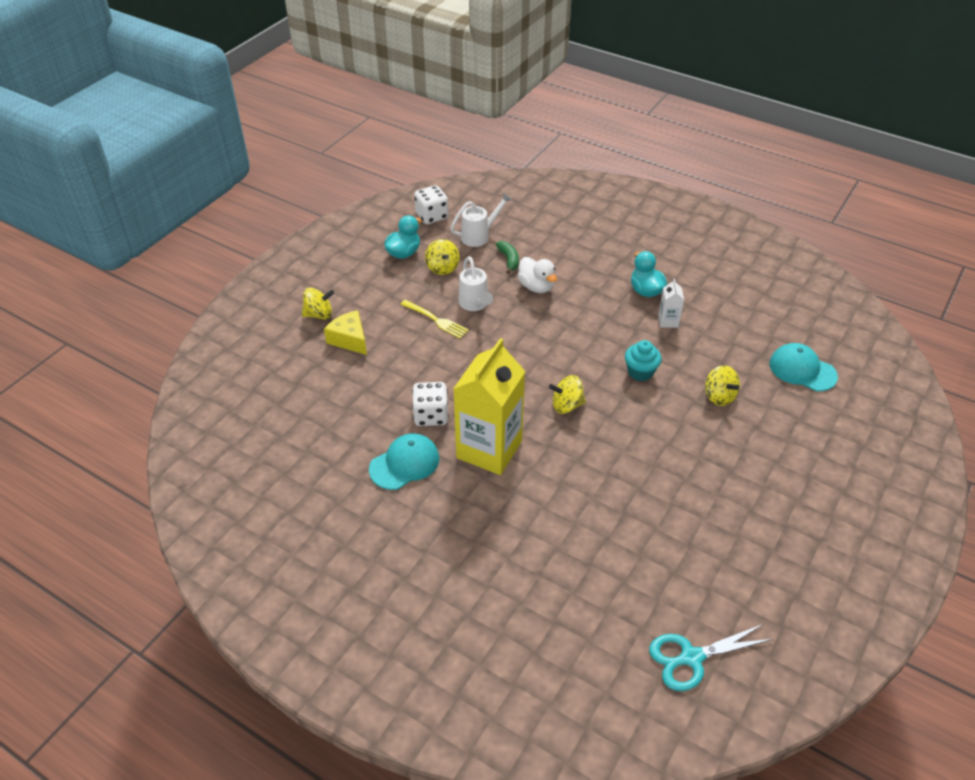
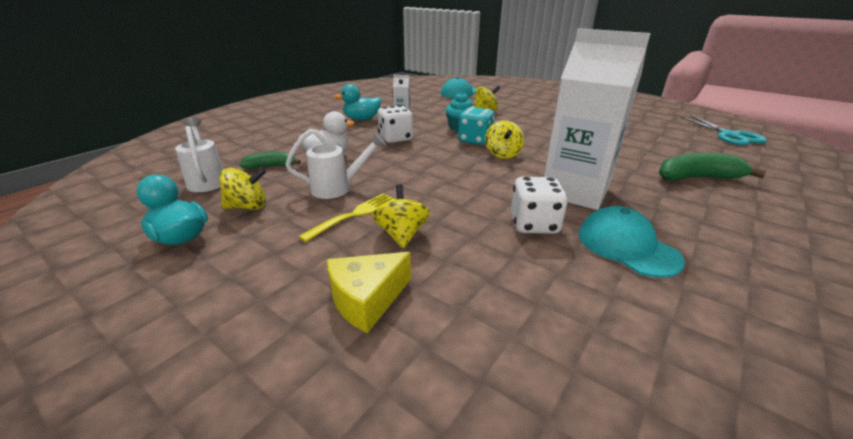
camera: 85 degrees left, 15 degrees down
(319, 314) = (274, 346): yellow spinning top -> yellow spinning top (402, 235)
(432, 216) = (118, 211): white dice -> white dice (395, 138)
(489, 449) = (575, 191): yellow carton -> white carton
(534, 557) = (697, 178): none -> green banana
(602, 385) = (475, 140): none -> turquoise dice

